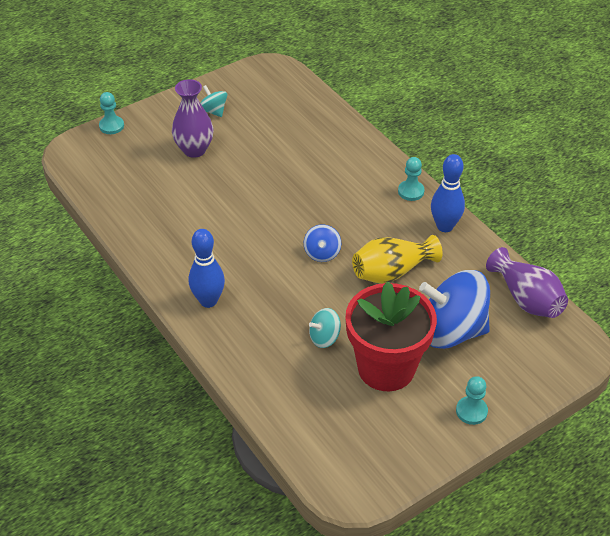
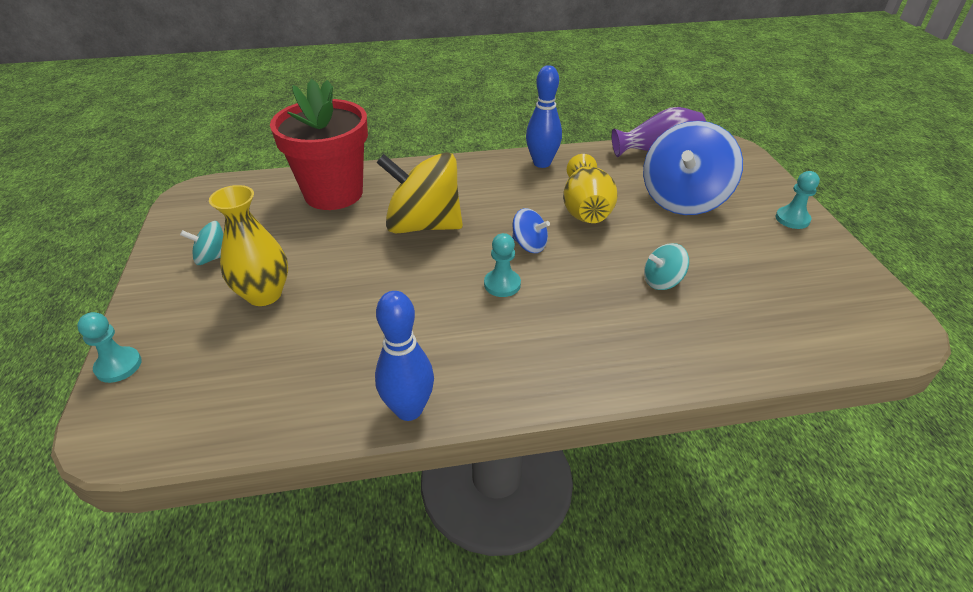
camera: 65 degrees left, 5 degrees down
(194, 150) = (264, 294): purple vase -> yellow vase
(208, 301) = (555, 362): blue bowling pin -> blue bowling pin (409, 409)
(309, 190) = (423, 225): none -> yellow spinning top
(324, 338) = (662, 281): turquoise spinning top -> turquoise spinning top turned 75 degrees clockwise
(386, 368) = (721, 252): red flower pot -> red flower pot (333, 193)
(411, 191) = (480, 166): turquoise pawn -> turquoise pawn (502, 284)

